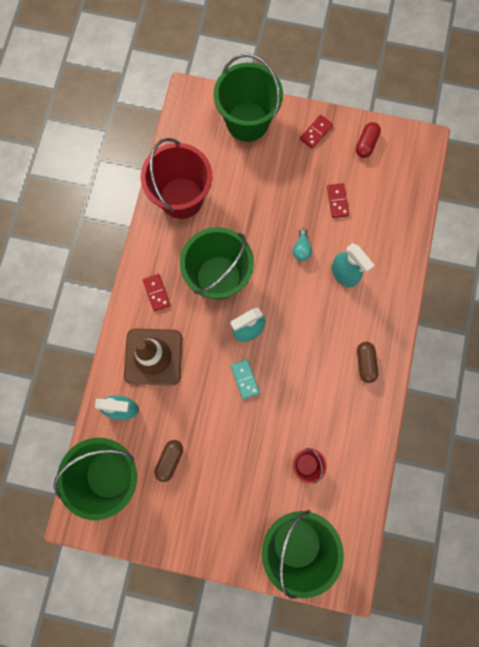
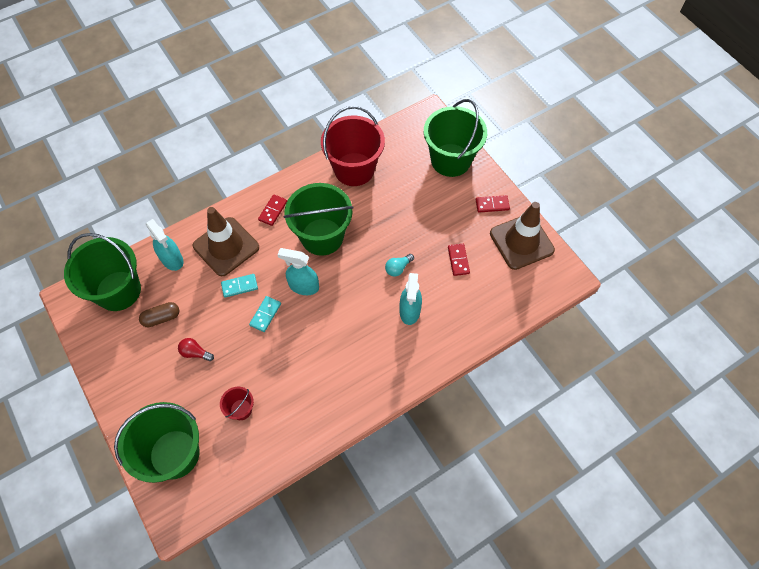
camera: 45 degrees right, 15 degrees down
(200, 377) = (239, 286): none -> turquoise domino
(226, 459) = (195, 353): none -> red light bulb
(337, 201) = (458, 260): red domino -> red domino turned 45 degrees counterclockwise
(365, 363) = (358, 383): brown capsule -> none
(366, 144) = (521, 242): red capsule -> brown traffic cone

